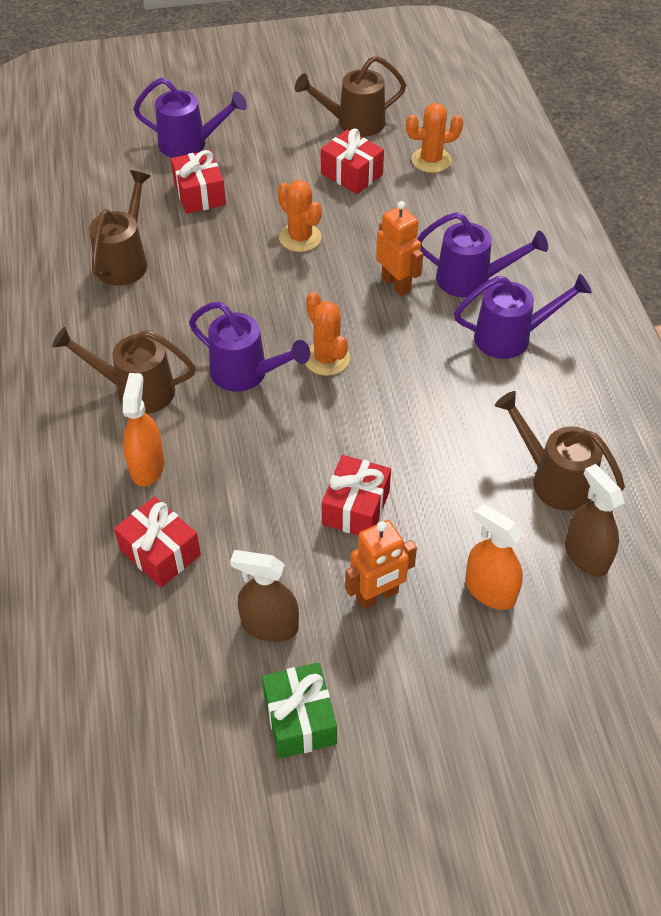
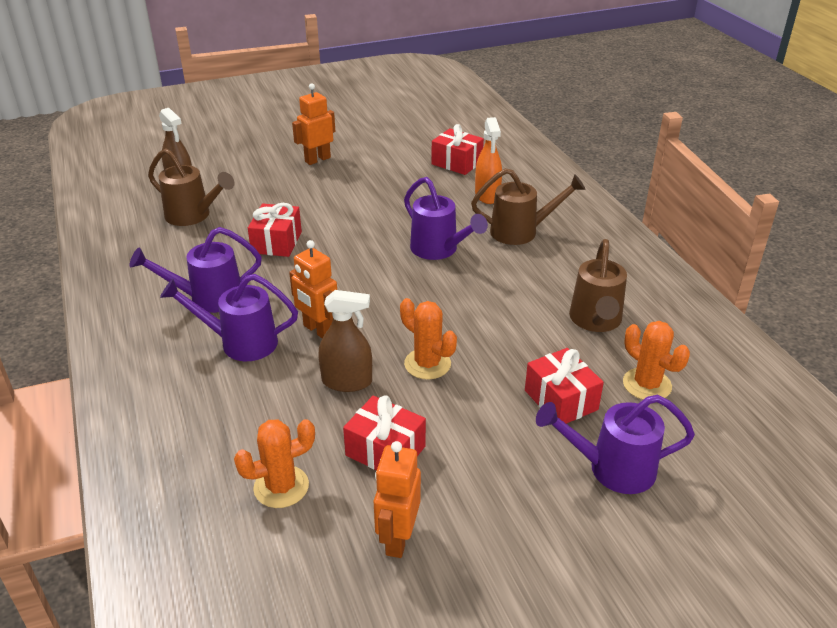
camera: 170 degrees right, 15 degrees down
(246, 374) = (438, 250): purple watering can -> purple watering can turned 150 degrees counterclockwise
(269, 626) = (379, 145): brown spray bottle -> brown spray bottle (347, 381)
(300, 719) = (354, 121): green gift -> none
(326, 358) = (374, 266): orange cactus -> orange cactus (647, 384)
(354, 123) = (397, 539): brown watering can -> orange robot
(356, 508) = (336, 191): red gift -> red gift (276, 242)
(490, 590) = (247, 167): orange spray bottle -> none

